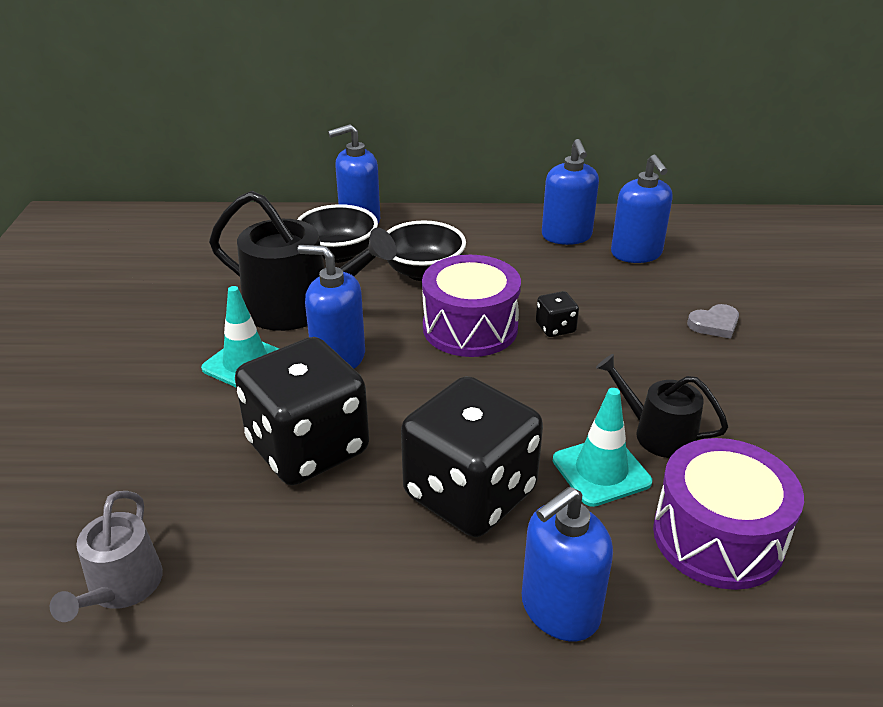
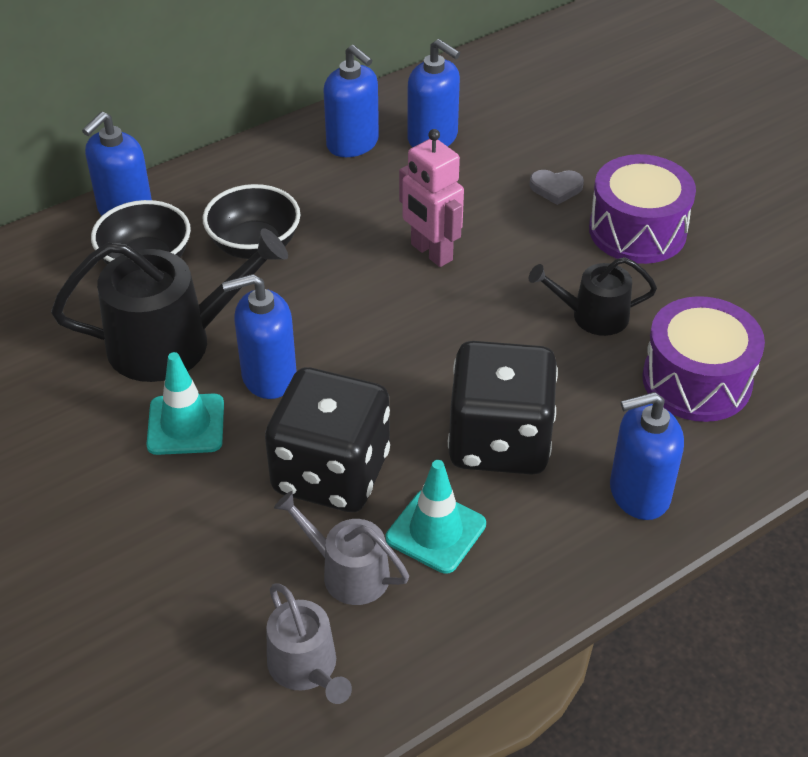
camera: 35 degrees left, 10 degrees up
(236, 530) = (348, 572): none -> grey watering can
(470, 328) = (357, 287): purple drum -> purple drum (637, 230)
(555, 328) = (431, 252): black dice -> pink robot
(559, 610) = (638, 493): blue soap dispenser -> blue soap dispenser turned 60 degrees clockwise
(601, 471) = (578, 370): turquoise traffic cone -> turquoise traffic cone (436, 531)
(714, 324) = (556, 188): grey heart -> grey heart turned 60 degrees clockwise

